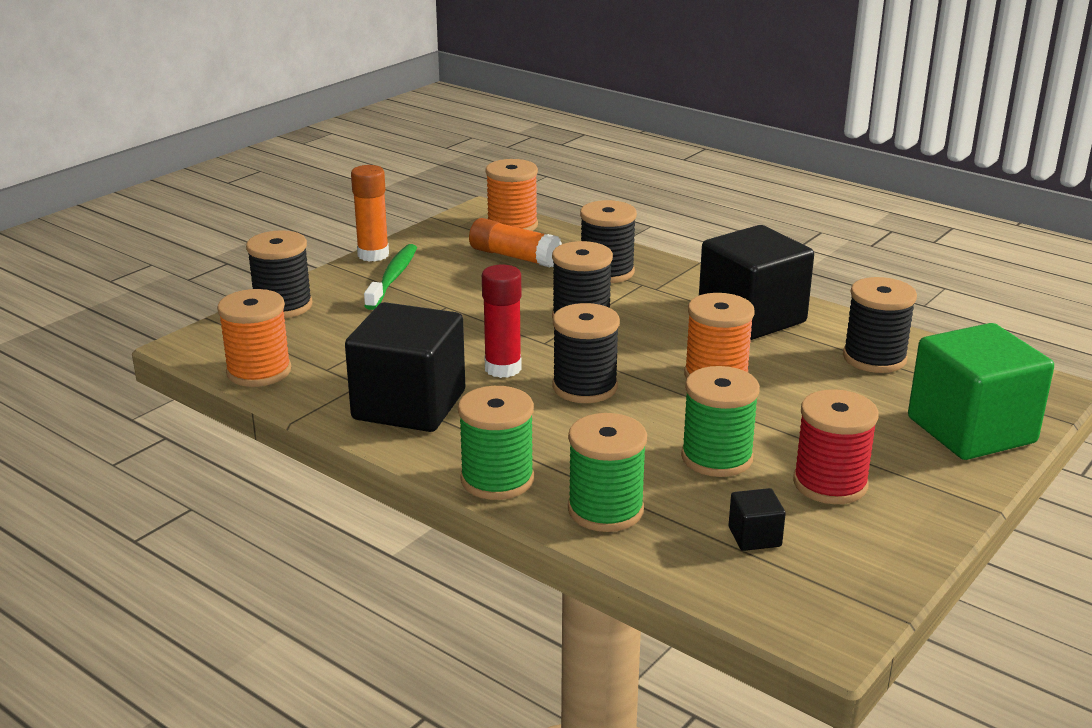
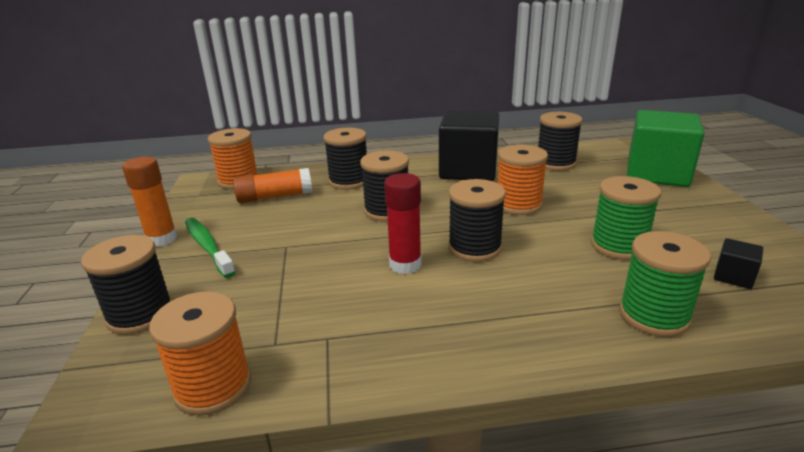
camera: 45 degrees left, 0 degrees up
(409, 405) = (397, 330): black cube -> none
(497, 479) = (563, 343): green spool -> none
(830, 484) = (683, 228): red spool -> none

